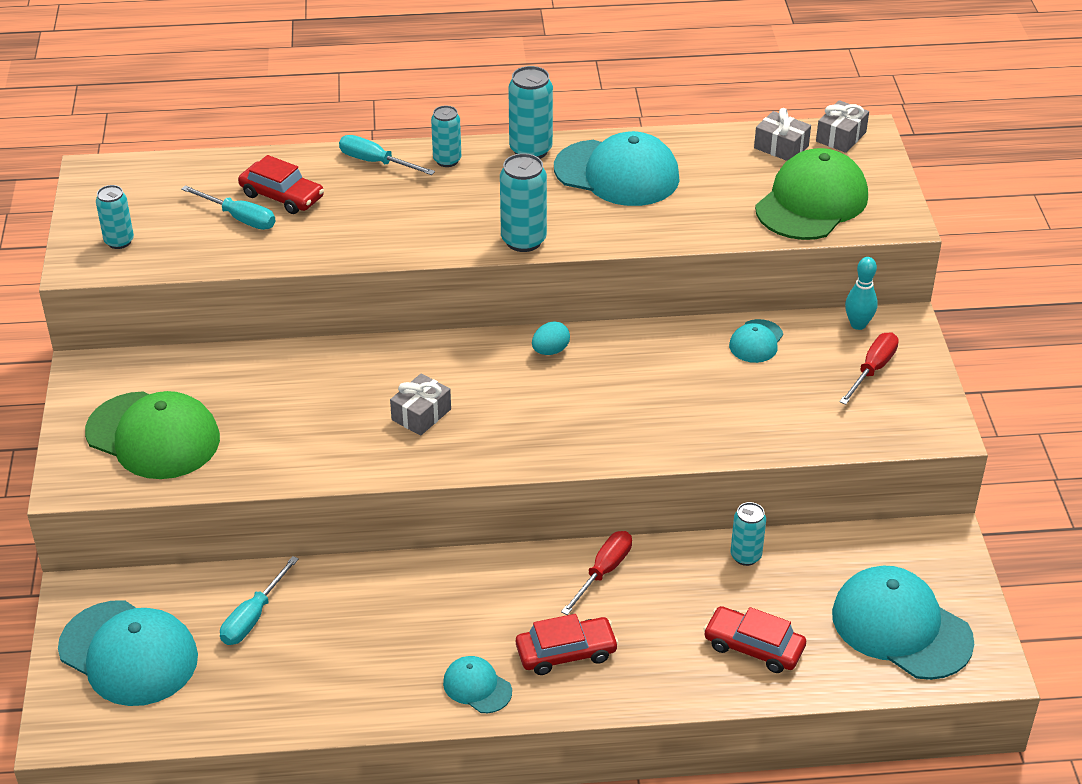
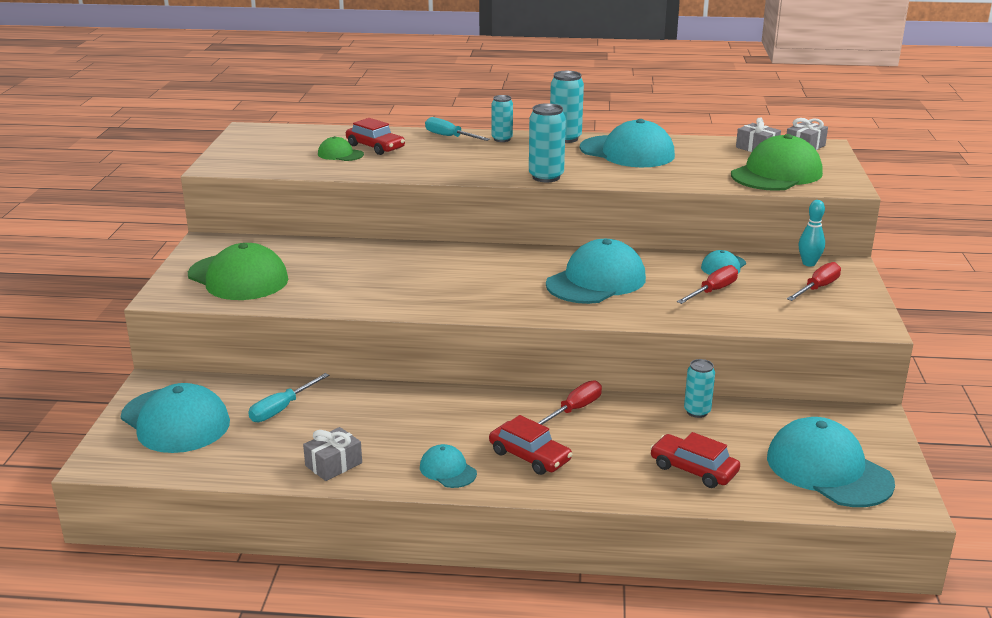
camera: 10 degrees right, 15 degrees down
(119, 241) = (249, 159): turquoise can -> none
(240, 218) = (340, 154): turquoise screwdriver -> green cap
(421, 414) = (446, 283): grey gift -> grey gift (333, 464)
(550, 351) = (557, 258): turquoise egg -> none
(566, 653) = (529, 456): red car -> red car turned 45 degrees clockwise
(606, 388) = (596, 281): none -> turquoise cap
(750, 390) = (713, 291): none -> red screwdriver

